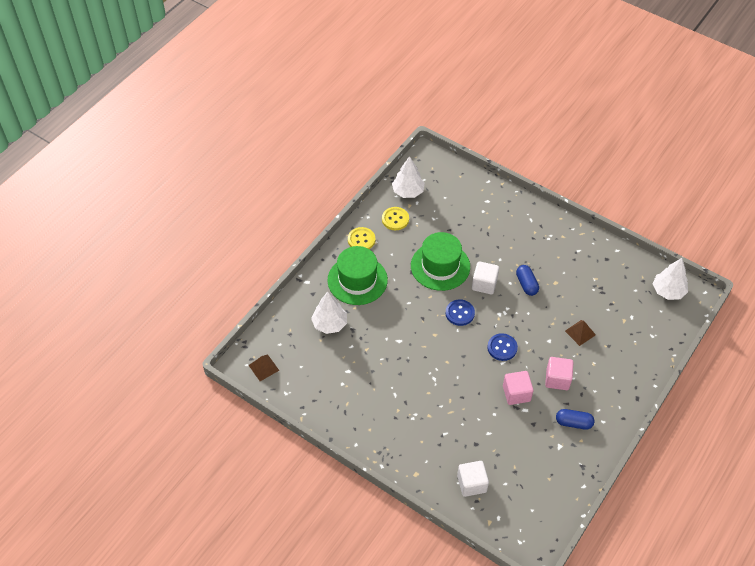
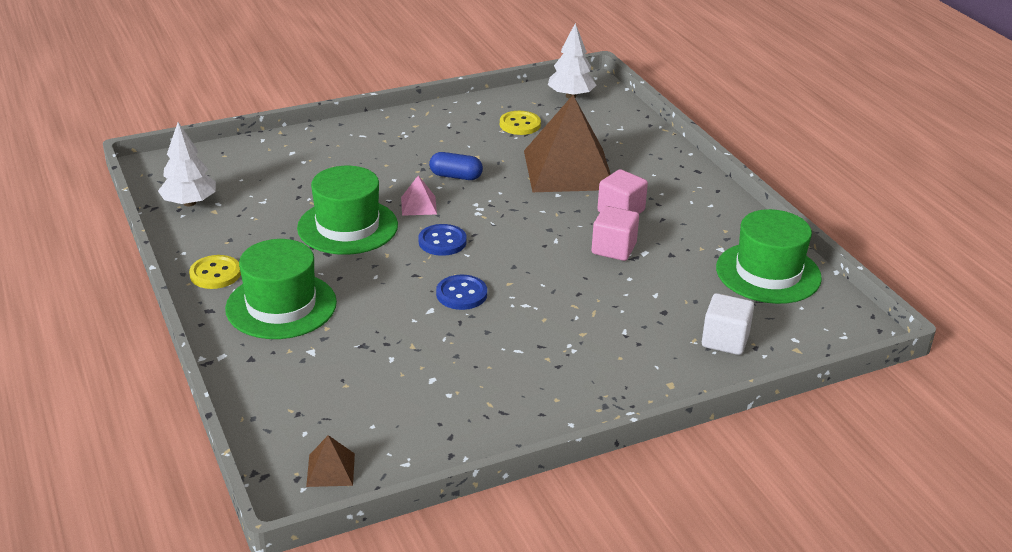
camera: 60 degrees left, 20 degrees down
(329, 324) = (327, 363): white tree -> none
(395, 219) = (221, 231): yellow button -> yellow button (520, 124)
(484, 284) = (418, 205): white cube -> pink pyramid
(502, 348) = (532, 231): blue button -> blue button (461, 294)
(553, 480) = (768, 273): none -> green hat
(573, 423) = (695, 225): blue capsule -> none
(580, 332) = (568, 169): brown pyramid -> brown pyramid, size x2.49

